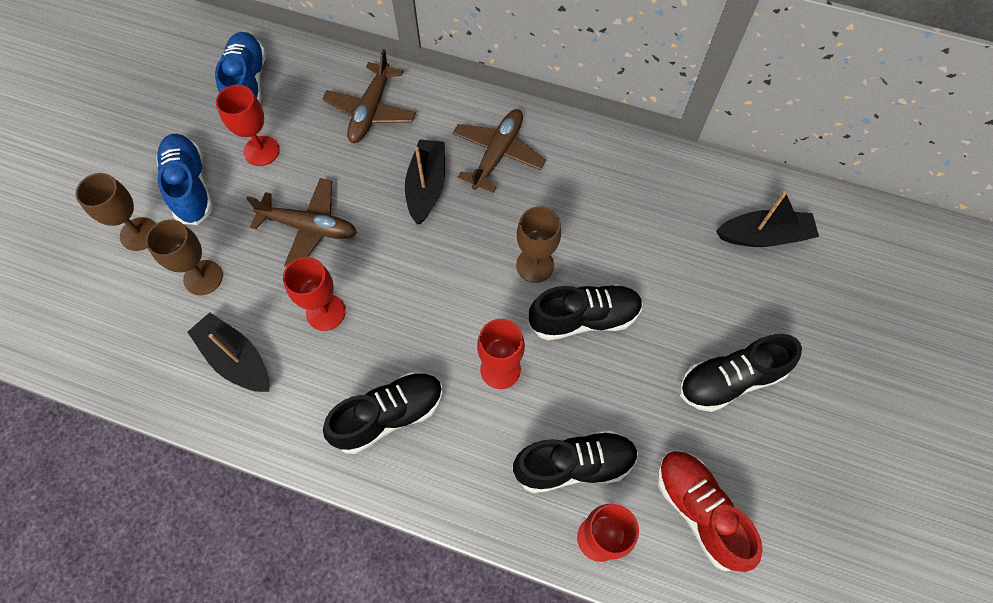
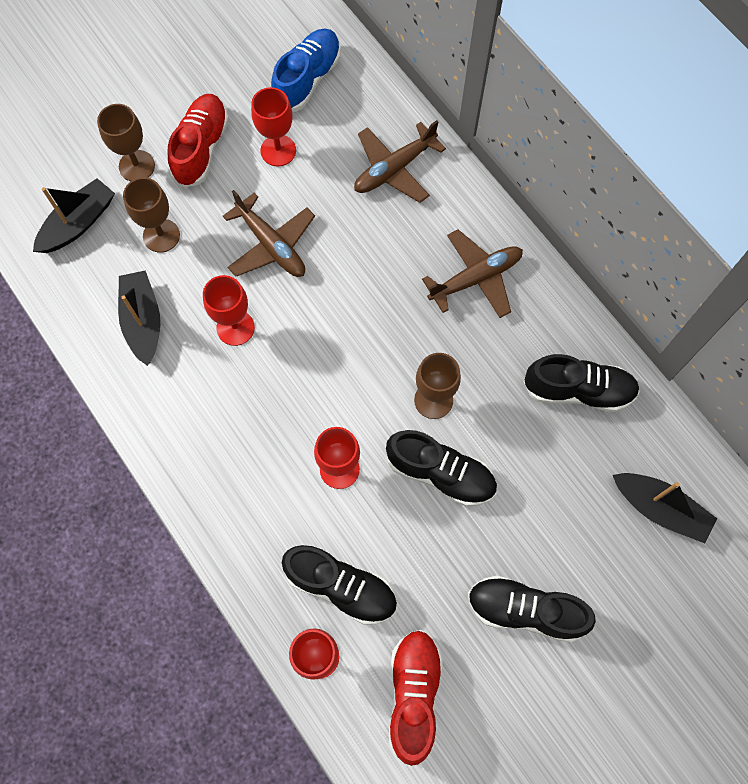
camera: 35 degrees right, 5 degrees up
(190, 186) = (201, 148): blue shoe -> red shoe
(389, 415) = (226, 446): black shoe -> black shoe (578, 390)
(426, 186) = (393, 270): black boat -> black boat (78, 223)

